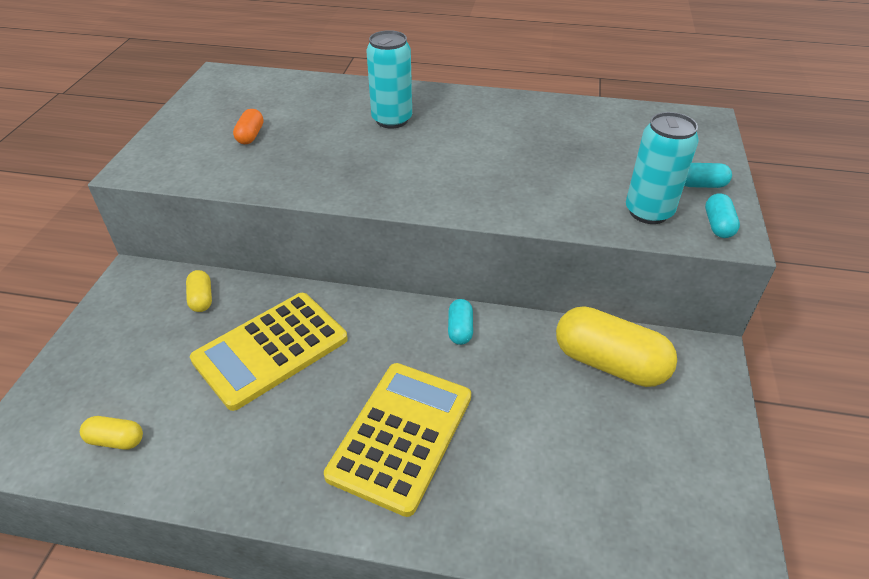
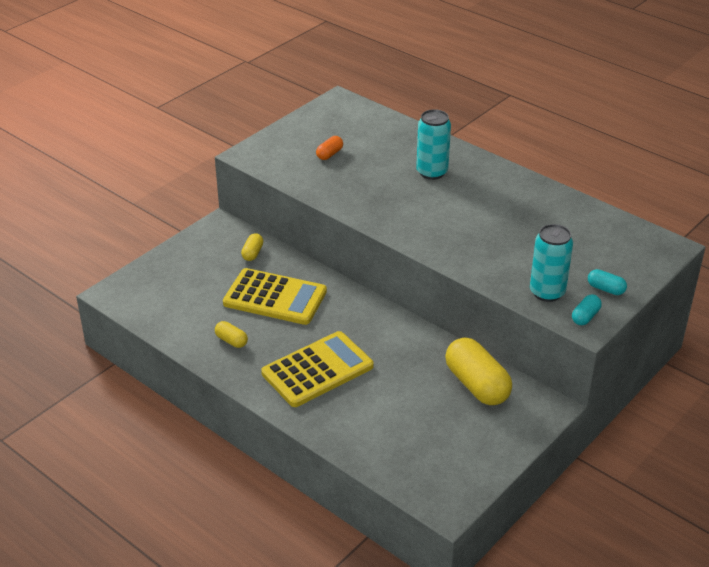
camera: 30 degrees right, 5 degrees down
(116, 440) = (167, 311): yellow capsule -> yellow capsule (231, 341)
(271, 349) = (275, 297): yellow calculator -> yellow calculator turned 150 degrees counterclockwise
(460, 329) = (397, 330): turquoise capsule -> none

